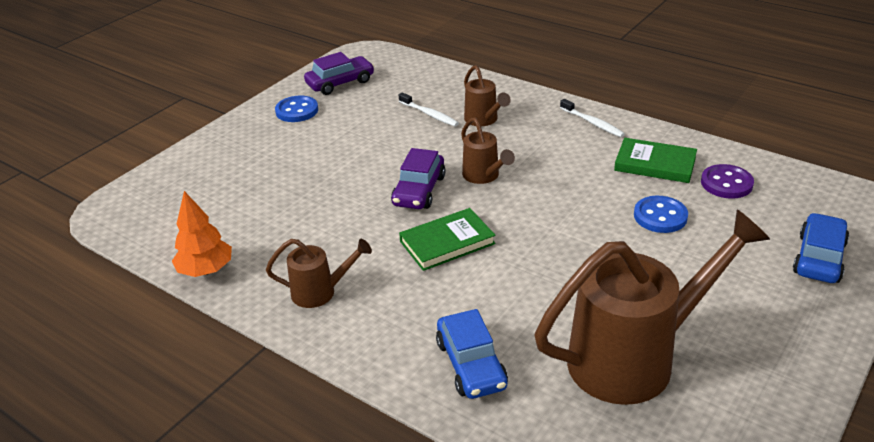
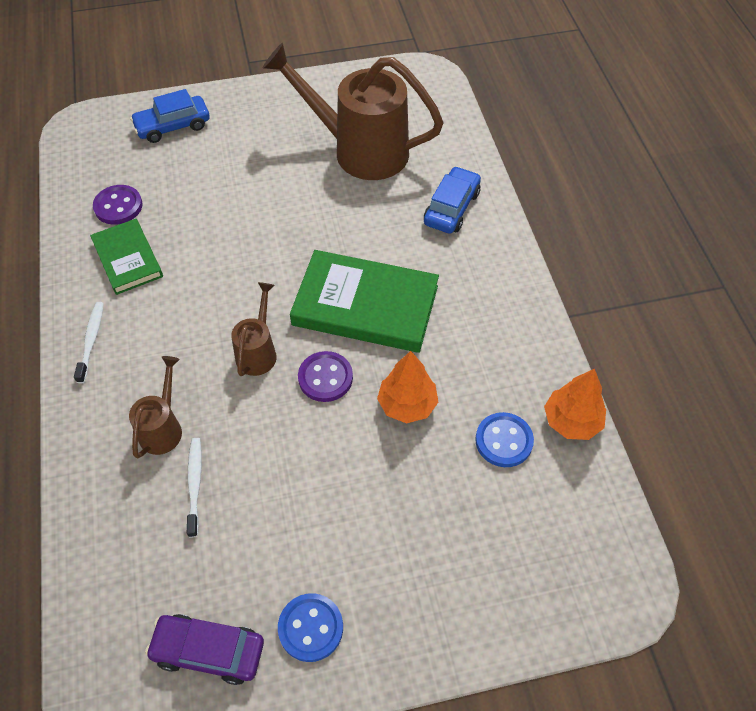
camera: 140 degrees left, 20 degrees up
(320, 292) = (497, 329): brown watering can -> none
(344, 210) = (407, 405): none -> orange tree
(419, 190) = (325, 378): purple car -> purple button
(447, 243) = (365, 305): green book -> green book, size x1.66
(660, 216) = (202, 216): blue button -> blue button (503, 441)

